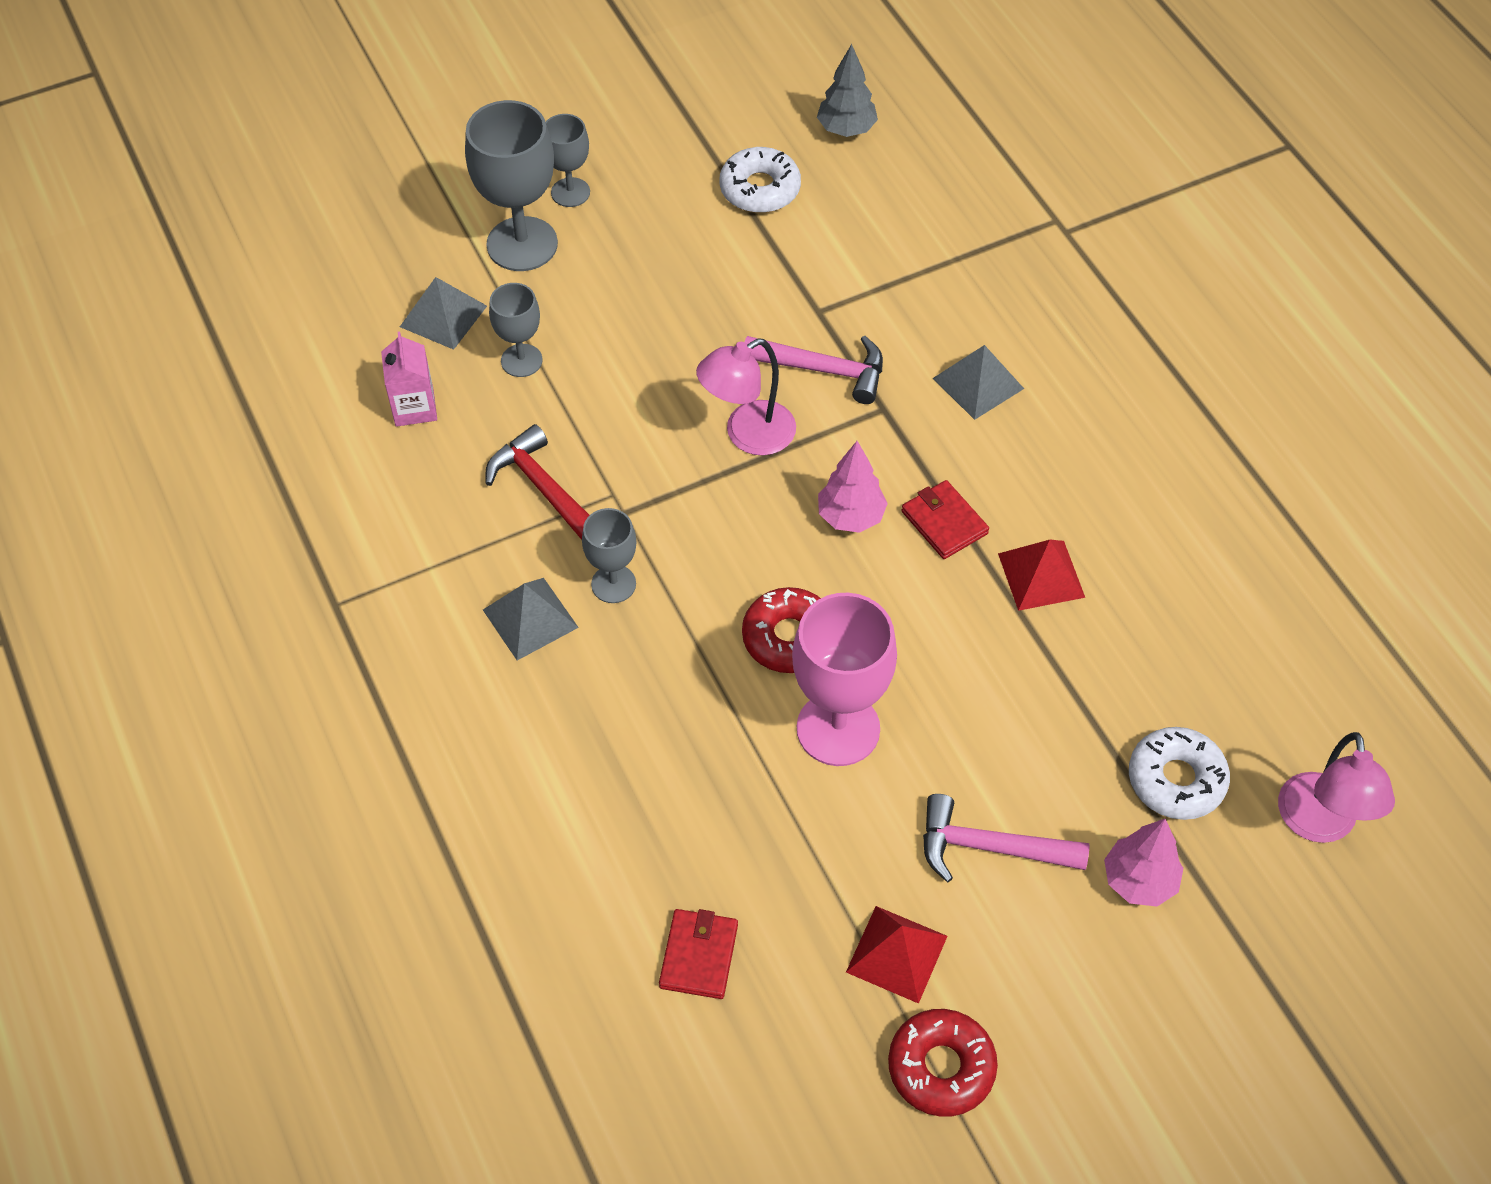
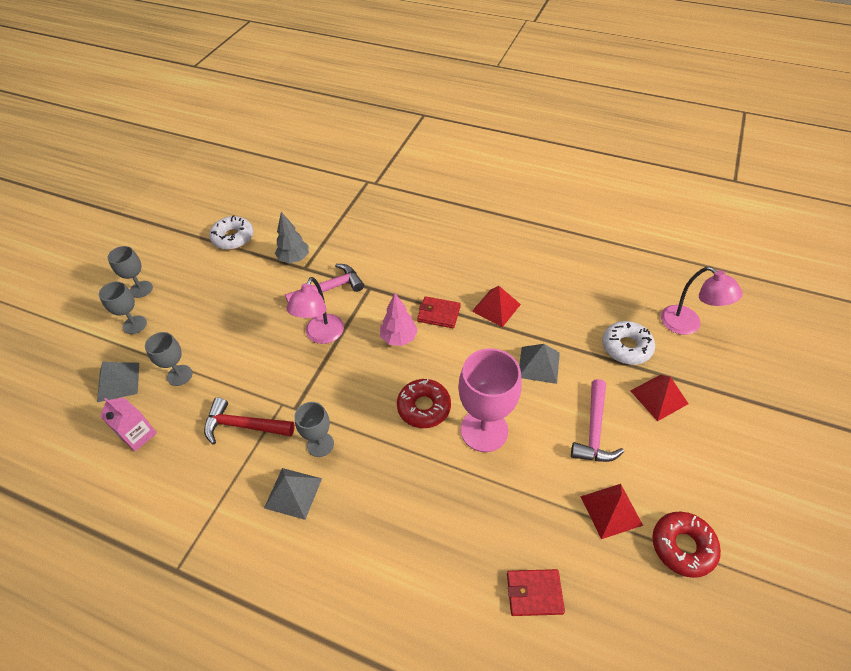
camera: 40 degrees left, 5 degrees down
(522, 244) = (135, 325): grey goblet -> grey goblet, size x0.56
(699, 956) = (534, 593): red wallet -> red wallet turned 60 degrees counterclockwise
(846, 129) = (250, 196): grey tree -> grey tree (294, 259)
(978, 383) = (397, 254): grey pyramid -> grey pyramid (539, 364)
(989, 847) = (594, 430): pink hammer -> pink hammer turned 45 degrees counterclockwise
(1139, 881) = (659, 397): pink tree -> red pyramid

